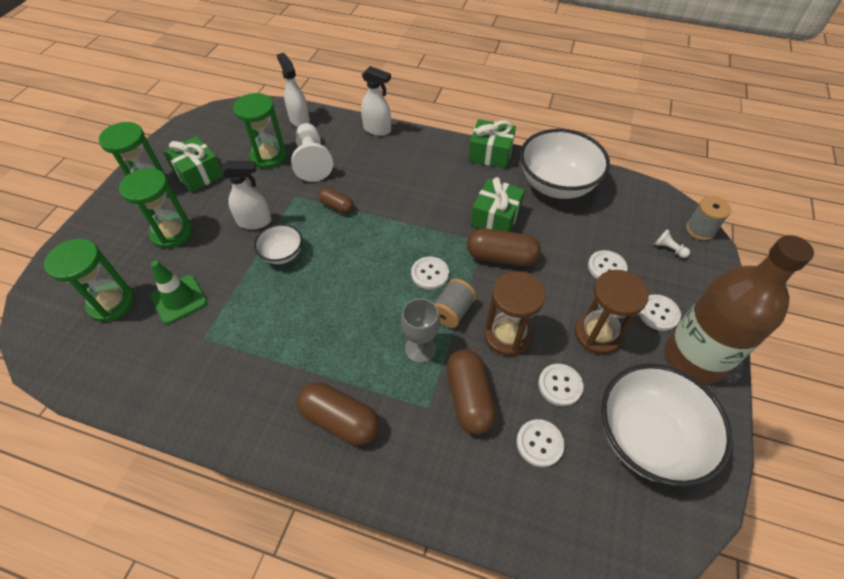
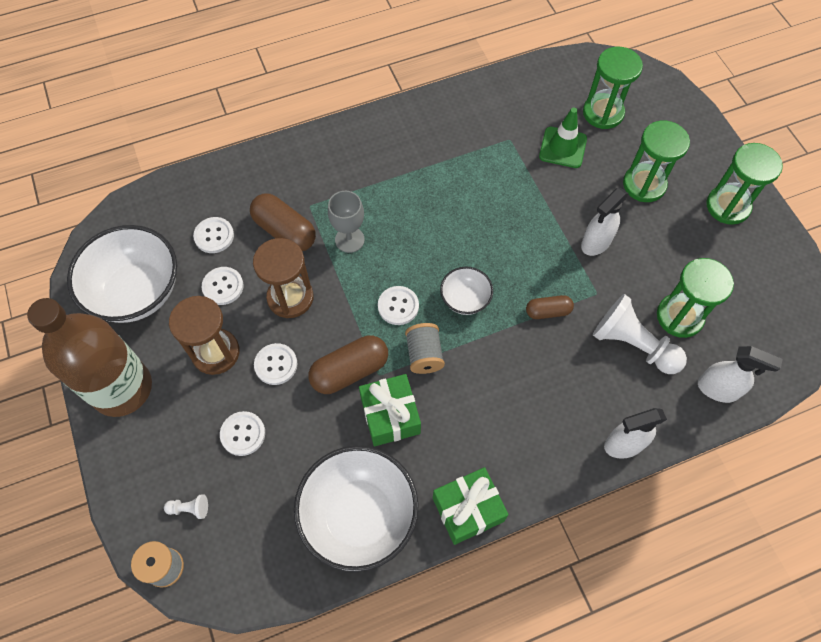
camera: 140 degrees right, 10 degrees up
(198, 173) = (710, 248): green gift -> none
(282, 254) = (536, 233): white bowl -> white bowl (465, 299)
(340, 420) = (360, 159): brown capsule -> none
(452, 311) = (350, 286): grey spool -> grey spool (424, 354)
(658, 313) = (170, 414): white button -> white button (276, 364)

